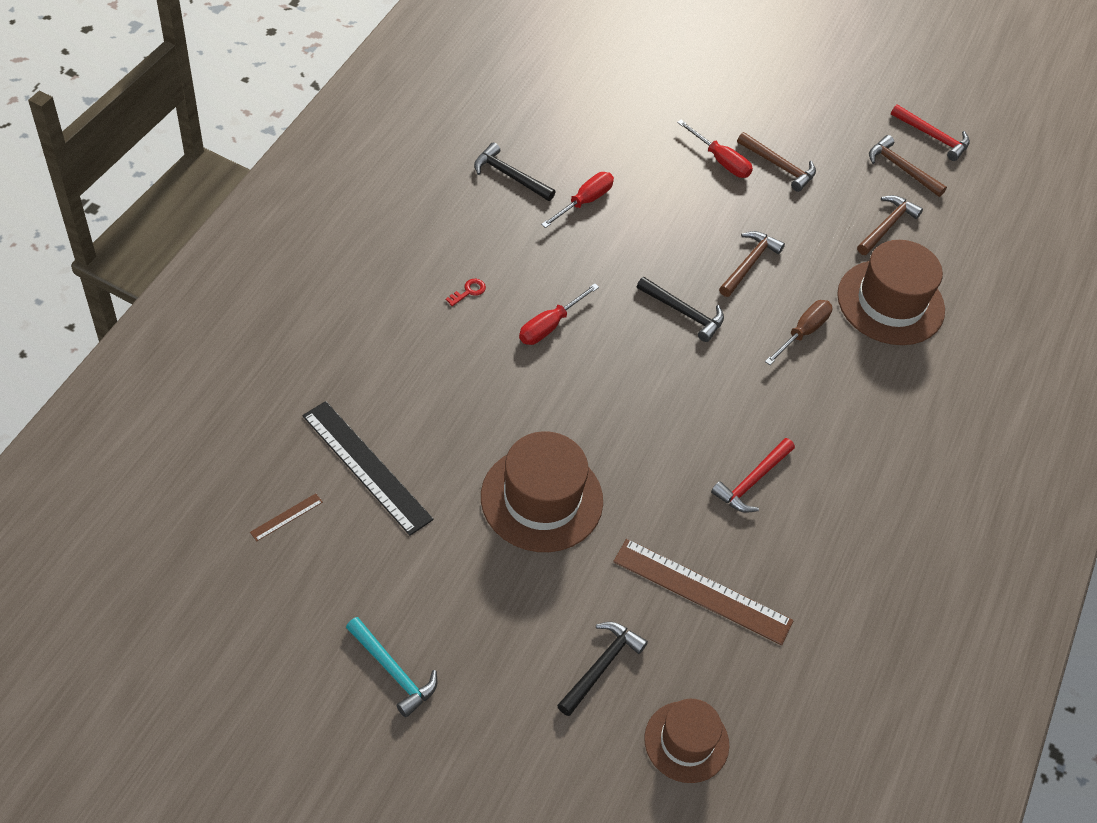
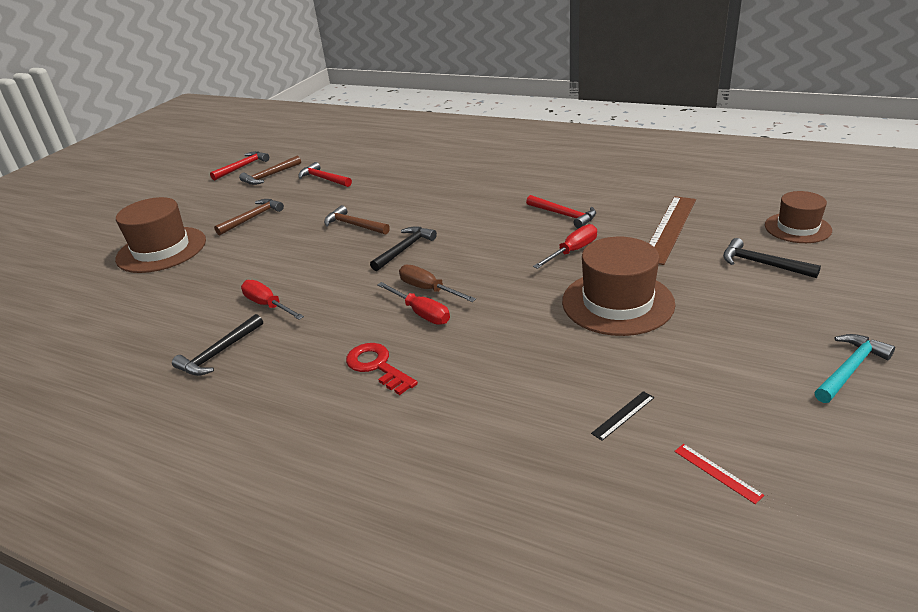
camera: 80 degrees left, 20 degrees down
(286, 517) = (717, 472): brown ruler -> red ruler
(366, 467) = (623, 415): black ruler -> black ruler, size x0.42
(469, 291) = (377, 366): red key -> red key, size x1.92
(720, 160) = (238, 242): red screwdriver -> red screwdriver (572, 251)
(803, 332) = (423, 203): brown screwdriver -> brown screwdriver (428, 289)
(887, 225) = (323, 179): brown hammer -> red hammer
(890, 302) = (394, 176): brown hat -> brown hat (161, 250)

